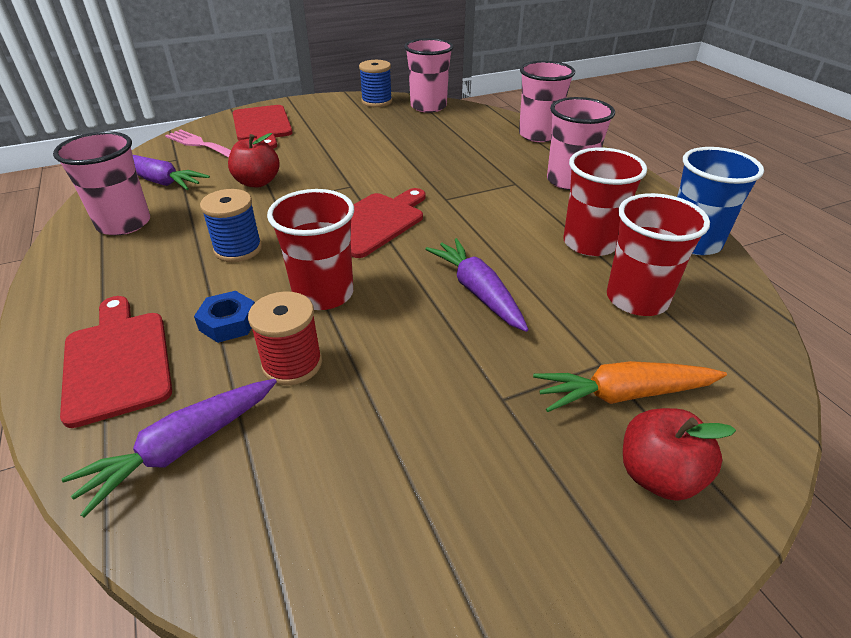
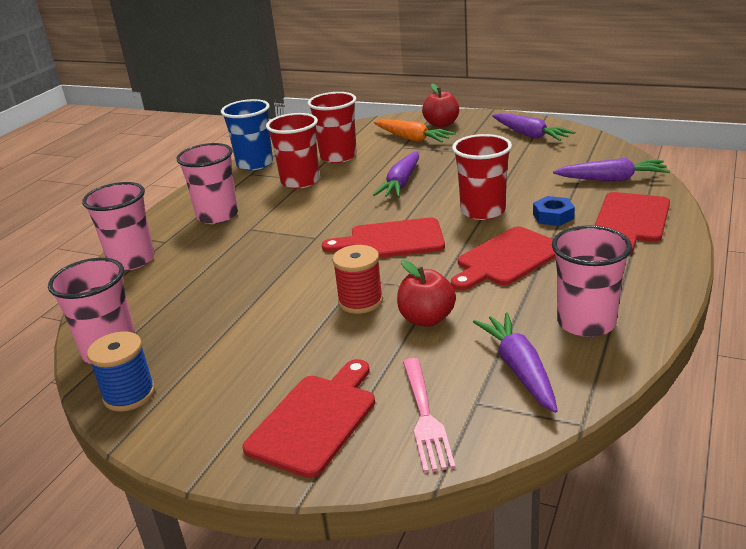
camera: 130 degrees left, 10 degrees down
(238, 249) = (507, 258): blue spool -> red cutting board
(292, 364) = (535, 189): red spool -> red spool (360, 301)
(445, 535) = (530, 135): none -> purple carrot

